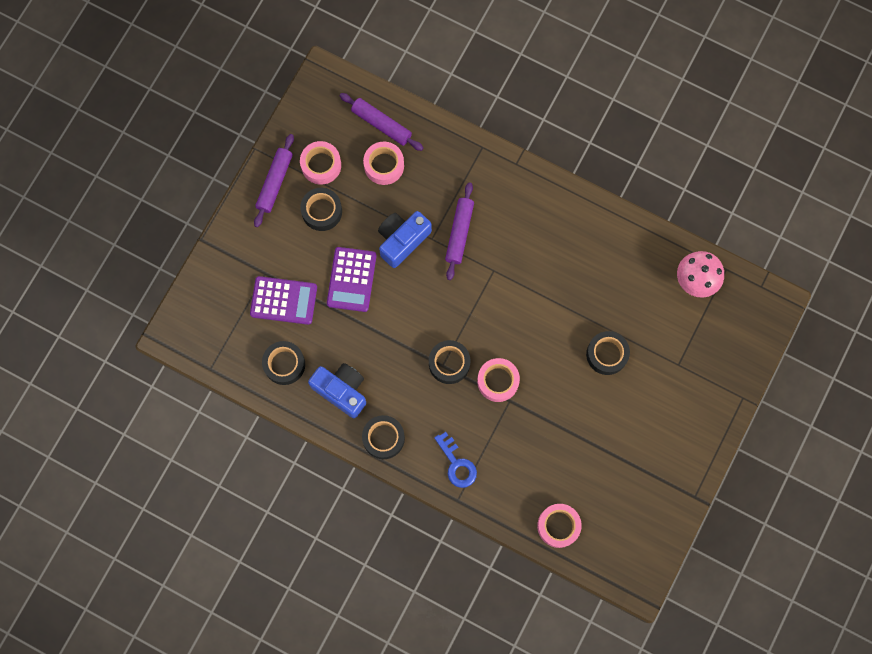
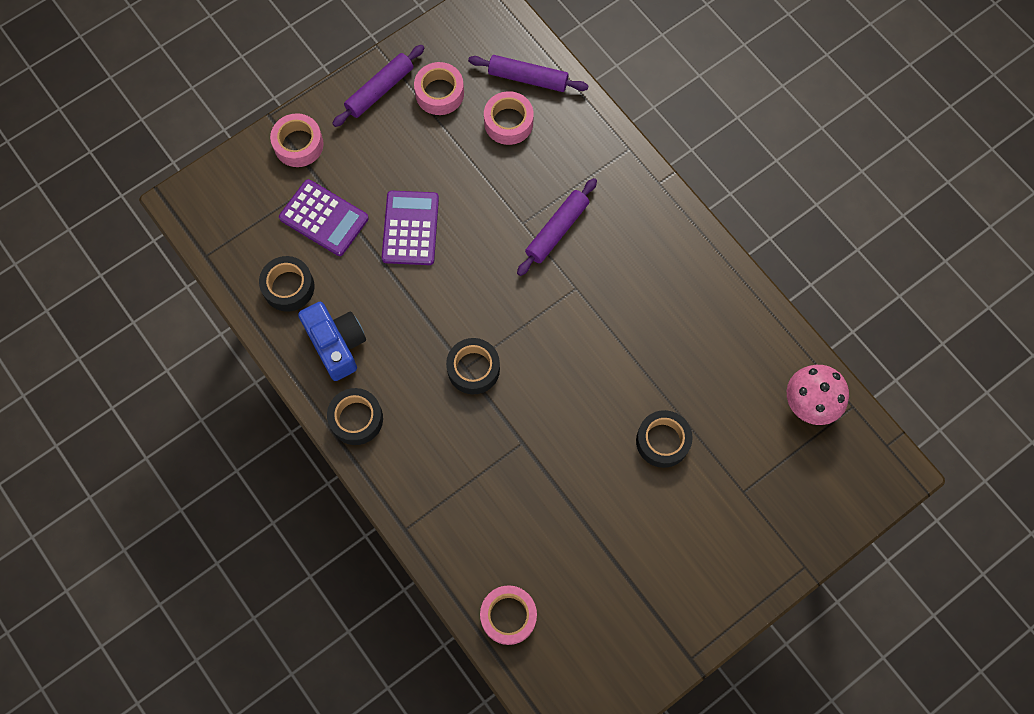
camera: 25 degrees right, 5 degrees down
(322, 211) = (415, 142): black tape -> none
(351, 279) = (410, 228): purple calculator -> purple calculator turned 150 degrees clockwise
(381, 124) = (528, 78): purple rolling pin -> purple rolling pin turned 45 degrees counterclockwise
(402, 240) = (488, 210): blue camera -> none
(457, 464) = (425, 487): blue key -> none
(498, 381) = (519, 414): pink tape -> pink tape (298, 144)

